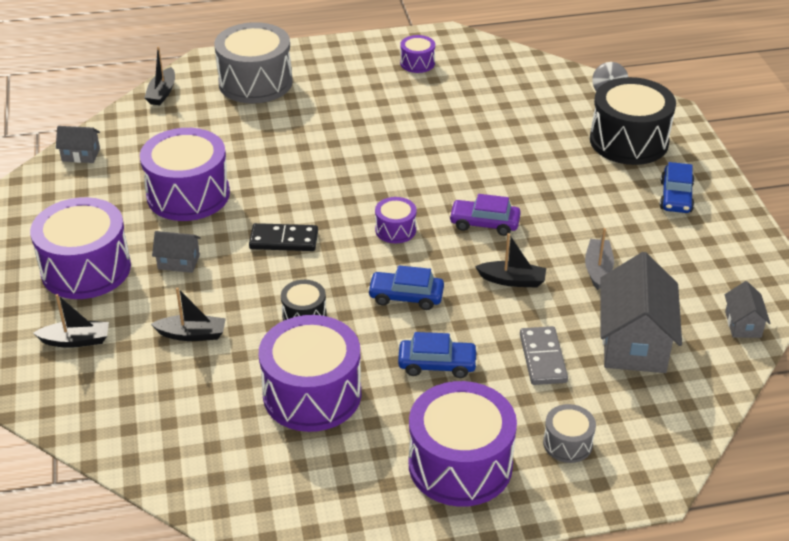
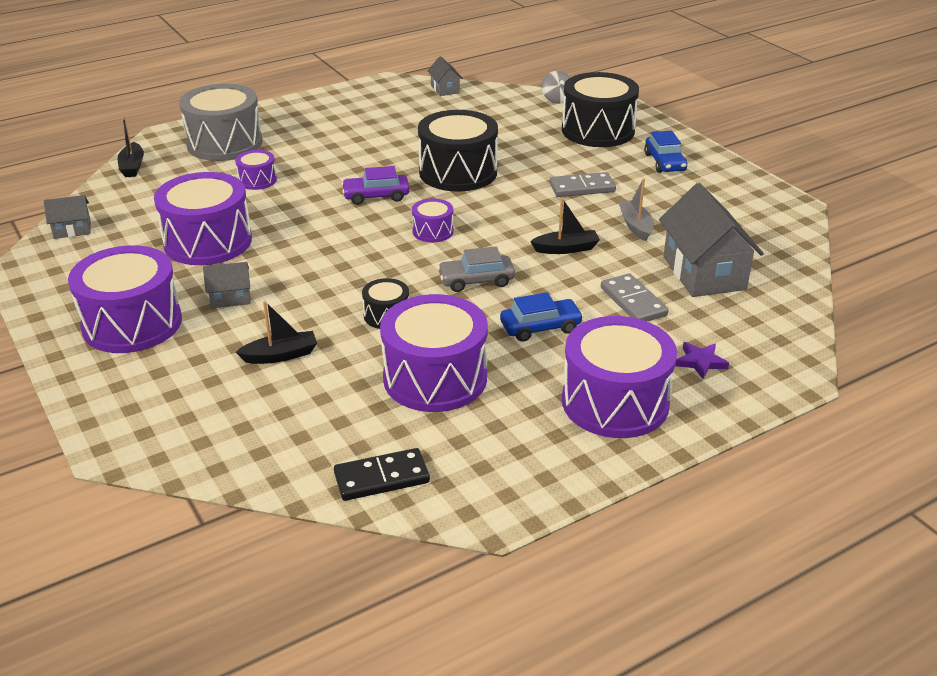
camera: 20 degrees left, 5 degrees down
(76, 340) = (156, 387): black boat -> none
(284, 240) = (328, 260): black domino -> black domino (381, 478)
(406, 297) = (476, 281): blue car -> grey car
(417, 63) = (373, 105): purple drum -> purple drum (257, 180)
(457, 164) = (458, 172): none -> black drum
(484, 223) = (512, 211): purple car -> purple car (376, 196)
(567, 443) = (700, 362): grey drum -> purple star
(570, 210) = (582, 188): none -> grey domino
(743, 324) = (784, 241): grey house -> grey house (445, 89)

